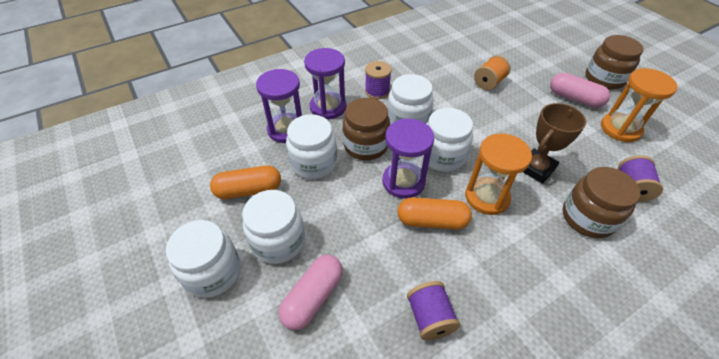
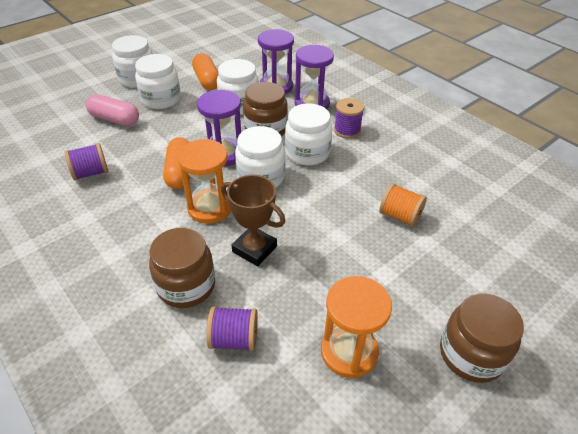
camera: 80 degrees right, 5 degrees down
(574, 98) = (401, 305): pink capsule -> none

